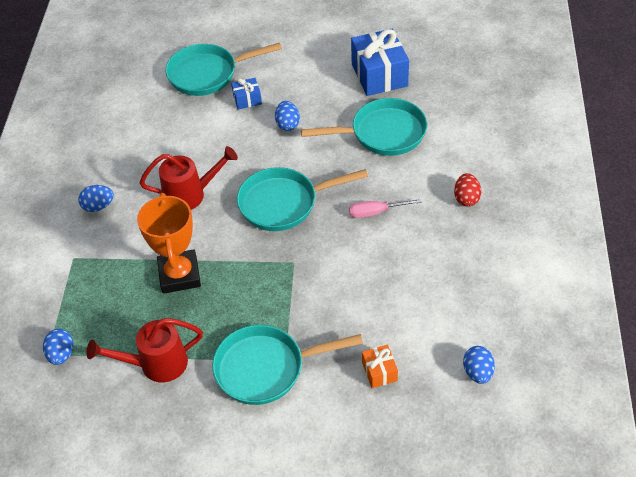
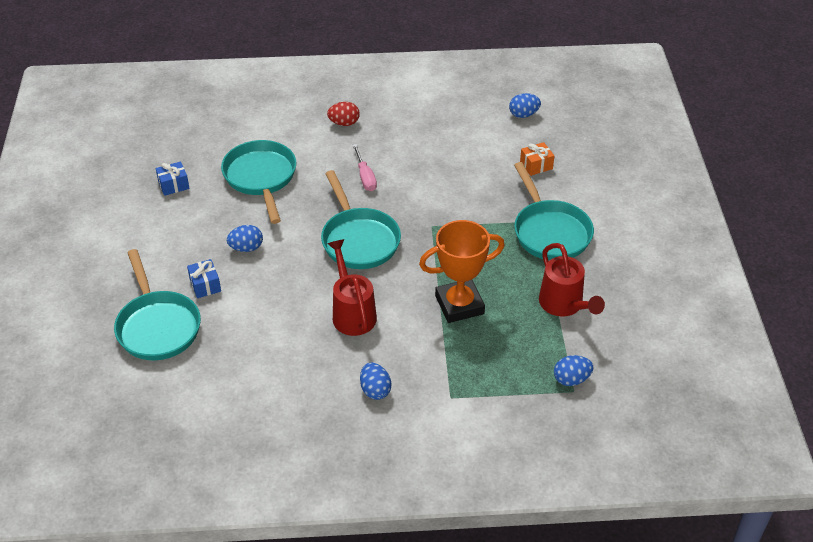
camera: 100 degrees left, 5 degrees down
(379, 75) = (173, 185): blue gift -> blue gift, size x0.49

